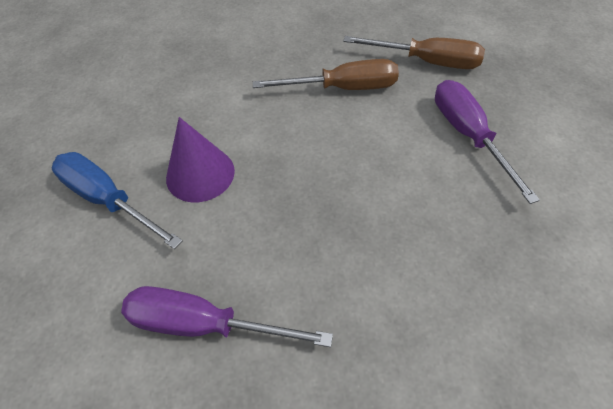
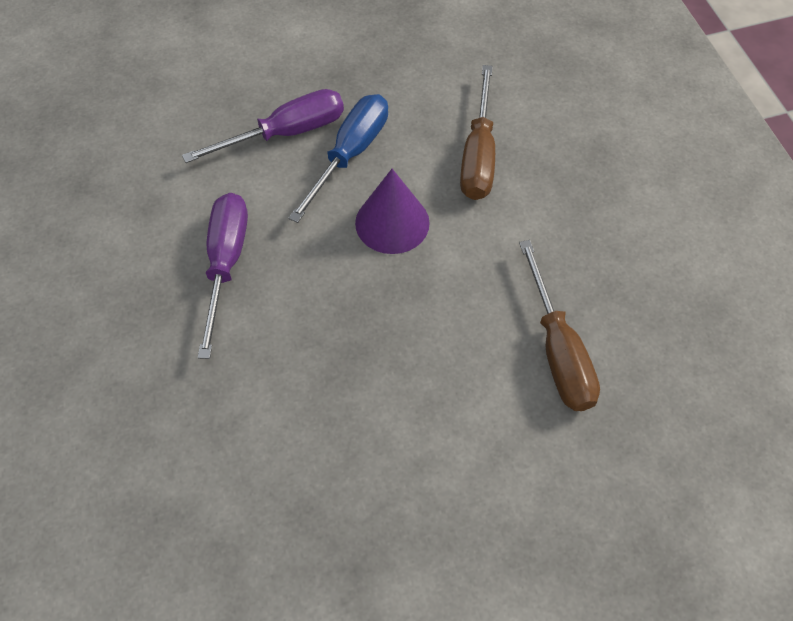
camera: 80 degrees right, 5 degrees up
(426, 62) = (641, 459): brown screwdriver -> brown screwdriver (478, 155)
(468, 135) = (496, 509): purple screwdriver -> purple screwdriver (286, 133)

